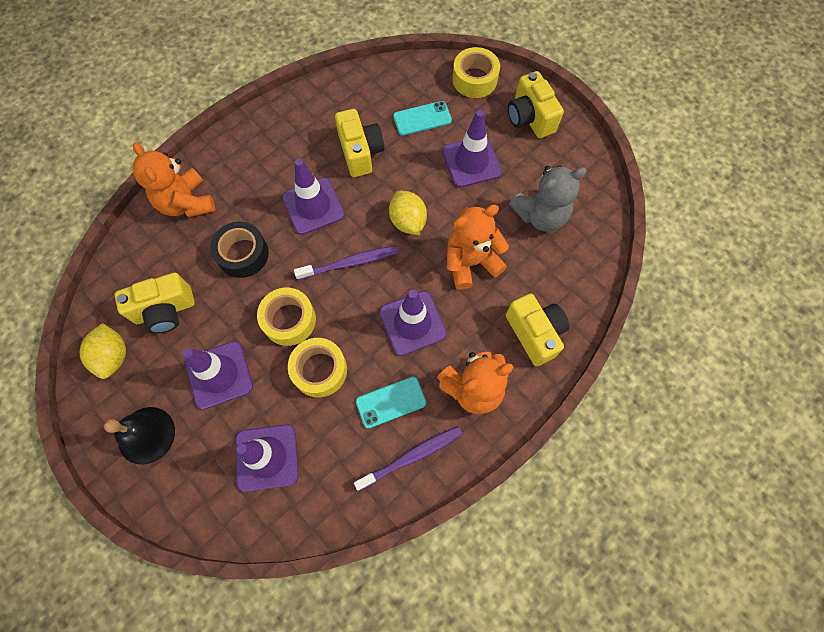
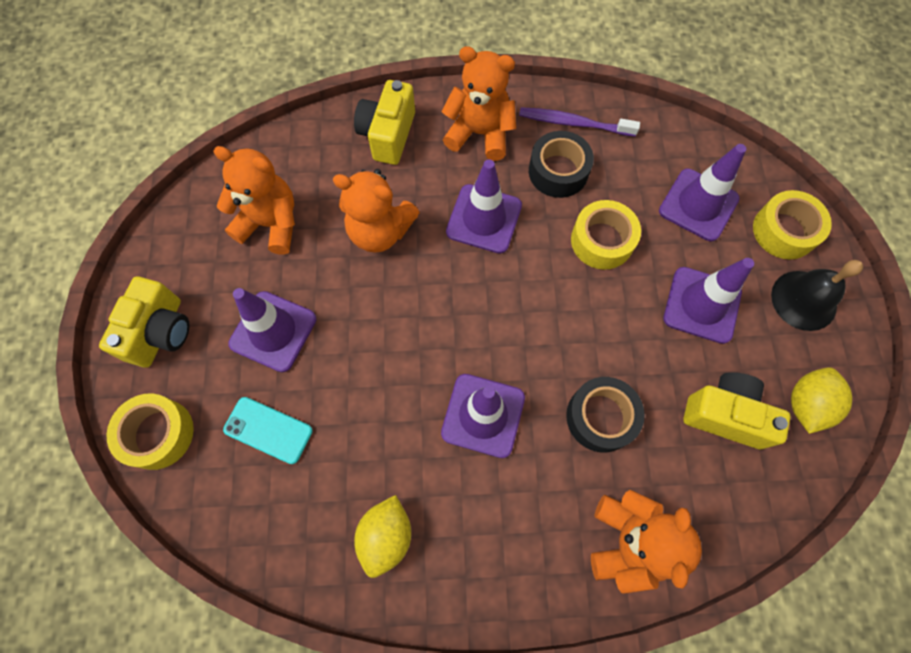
camera: 140 degrees left, 0 degrees up
(289, 320) = (599, 307): yellow tape -> yellow tape (784, 231)
(349, 263) = (495, 319): purple toothbrush -> none
(360, 152) = (376, 442): yellow camera -> none
(391, 402) = (558, 171): turquoise phone -> black tape
(408, 221) = (400, 317): yellow lemon -> yellow lemon (386, 536)
(540, 215) = (271, 224): grey teddy bear -> orange teddy bear

